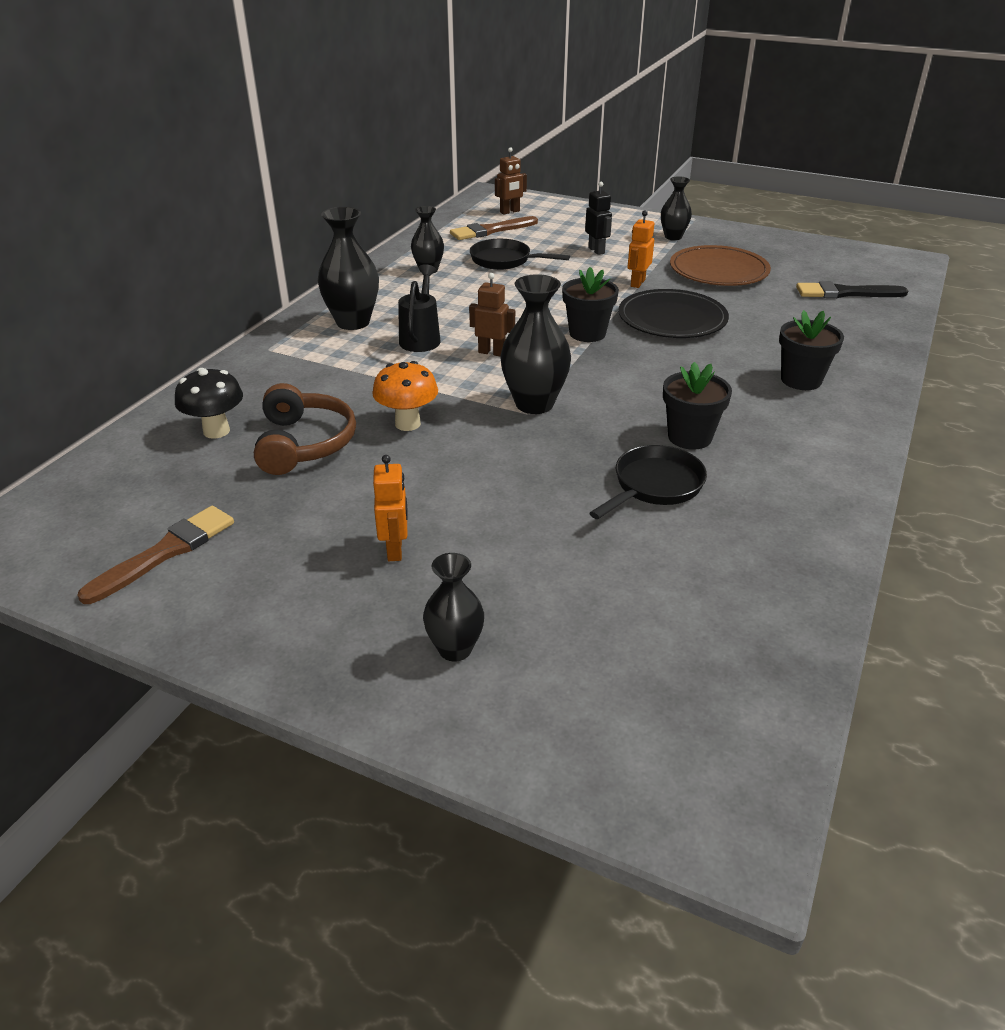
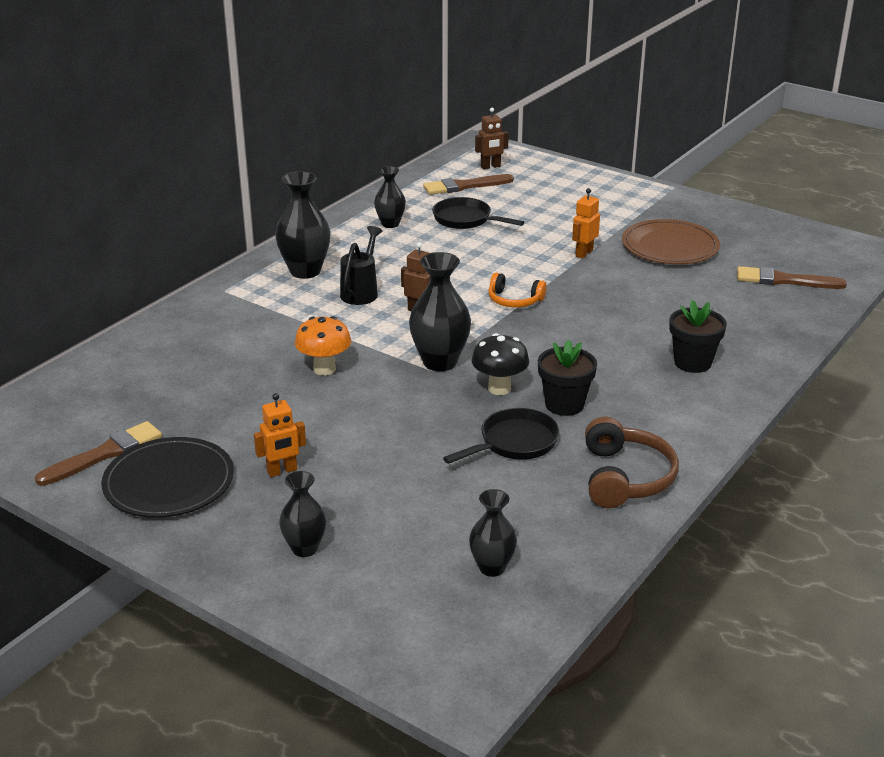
camera: 10 degrees right, 5 degrees down
(216, 431) = (164, 360): black mushroom -> black mushroom (499, 388)
(304, 443) = (233, 378): brown headphones -> brown headphones (625, 477)
(395, 550) = (282, 471): orange robot -> orange robot turned 60 degrees clockwise
(587, 333) = (514, 300): black flower pot -> orange headphones
(596, 250) = (559, 216): black robot -> none
(672, 319) = (600, 292): black plate -> black plate (169, 482)
(673, 237) = (641, 206): black vase -> black vase (492, 567)
(845, 293) = (784, 280): black brush -> brown brush

